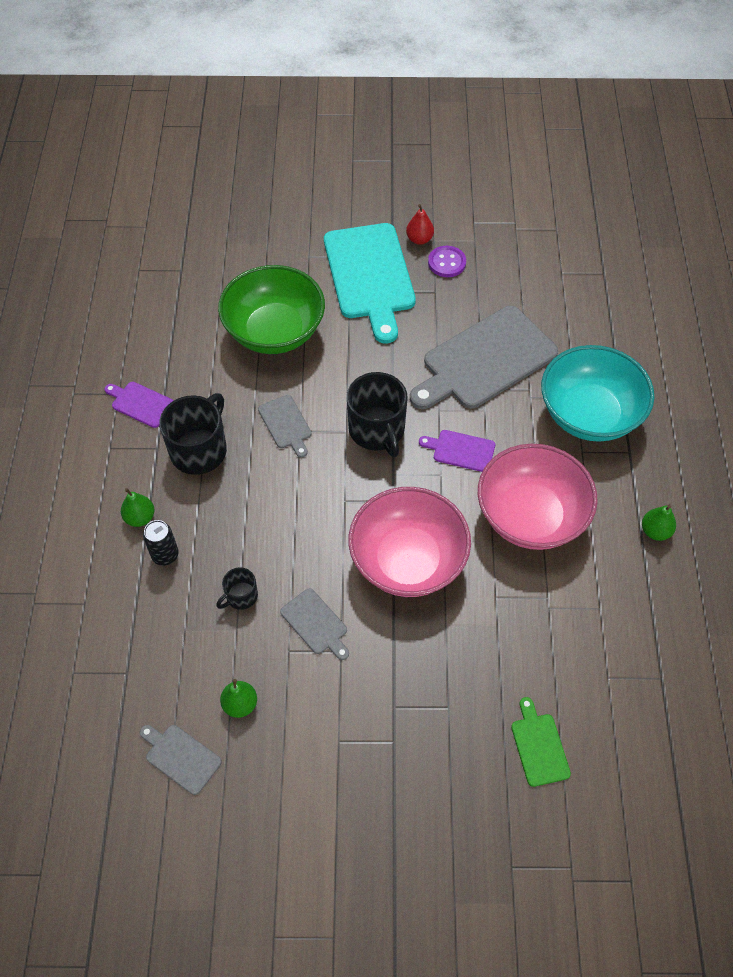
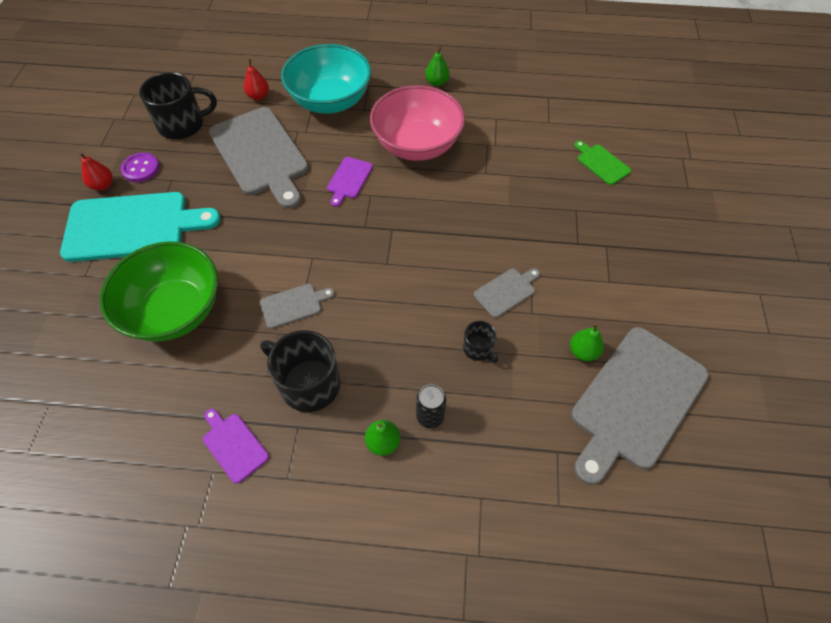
camera: 85 degrees left, 0 degrees up
(140, 403) = (234, 445): purple cutting board -> purple cutting board turned 105 degrees clockwise
(181, 757) = (635, 400): grey cutting board -> grey cutting board, size x2.22
(377, 430) = (316, 234): black mug -> black mug (183, 125)
(408, 560) = (450, 223): pink bowl -> none
(539, 746) = (601, 163): green cutting board -> green cutting board turned 60 degrees clockwise
(580, 341) = (258, 96): none -> red pear

